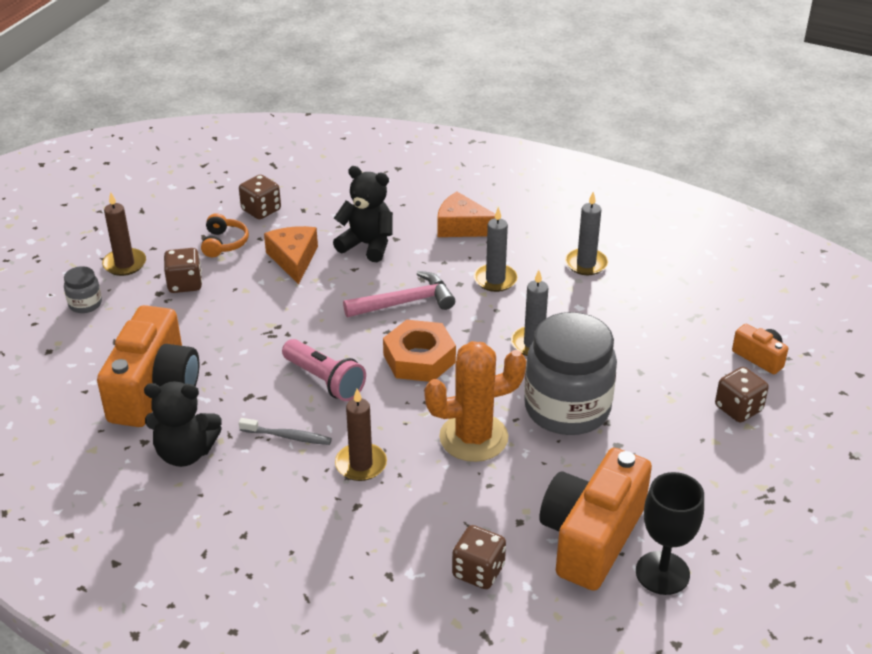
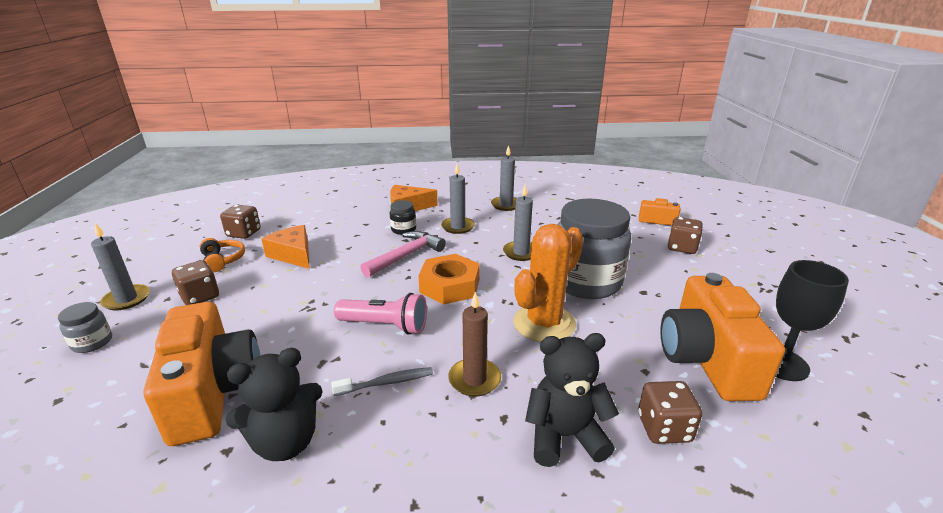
camera: 30 degrees left, 10 degrees down
(124, 264) = (126, 299): brown candle -> grey candle
(367, 245) = (347, 232): black teddy bear -> black teddy bear (564, 436)
(430, 262) = (403, 230): none -> black jar

